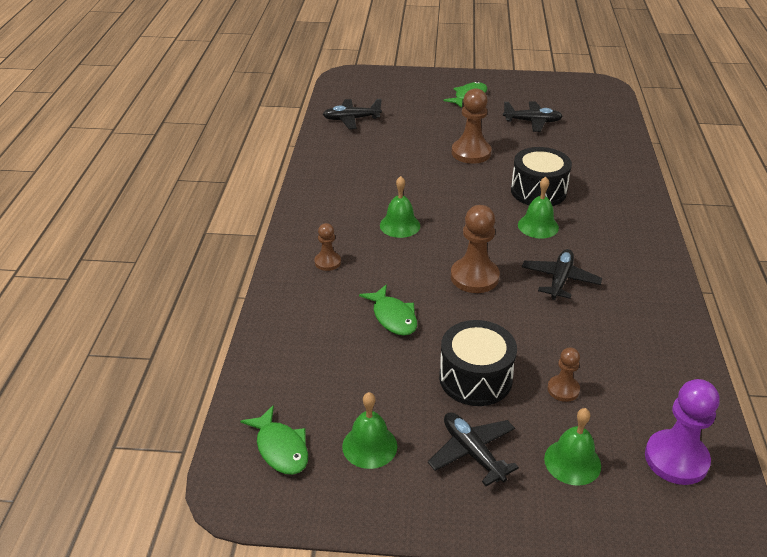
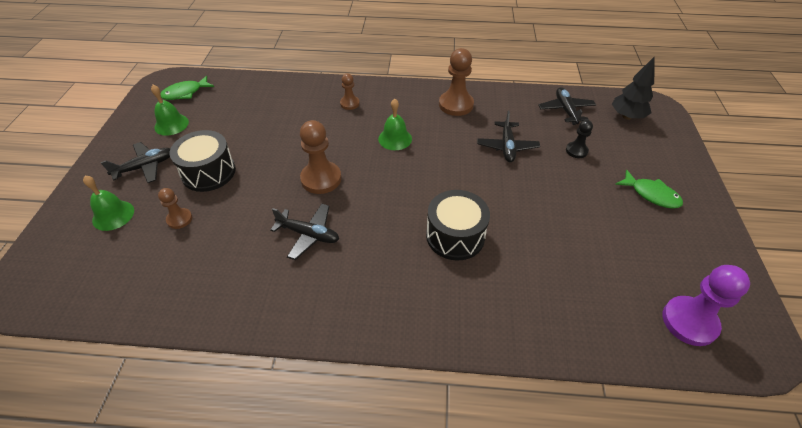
camera: 90 degrees right, 10 degrees up
(363, 91) = (627, 116): none -> black tree
(393, 317) = (283, 134): green fish -> none
(415, 121) = (576, 151): none -> black pawn
(471, 153) = (522, 189): brown pawn -> brown pawn (456, 105)
(532, 122) = (609, 248): black plane -> black plane (507, 147)
(538, 226) = (392, 228): green bell -> none
(676, 459) = (84, 277): purple pawn -> purple pawn (689, 322)

